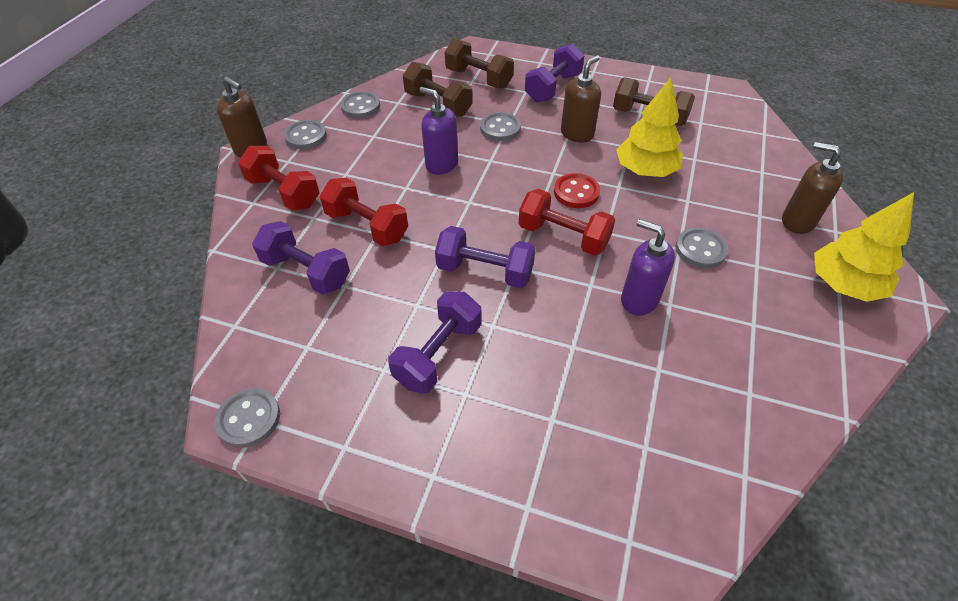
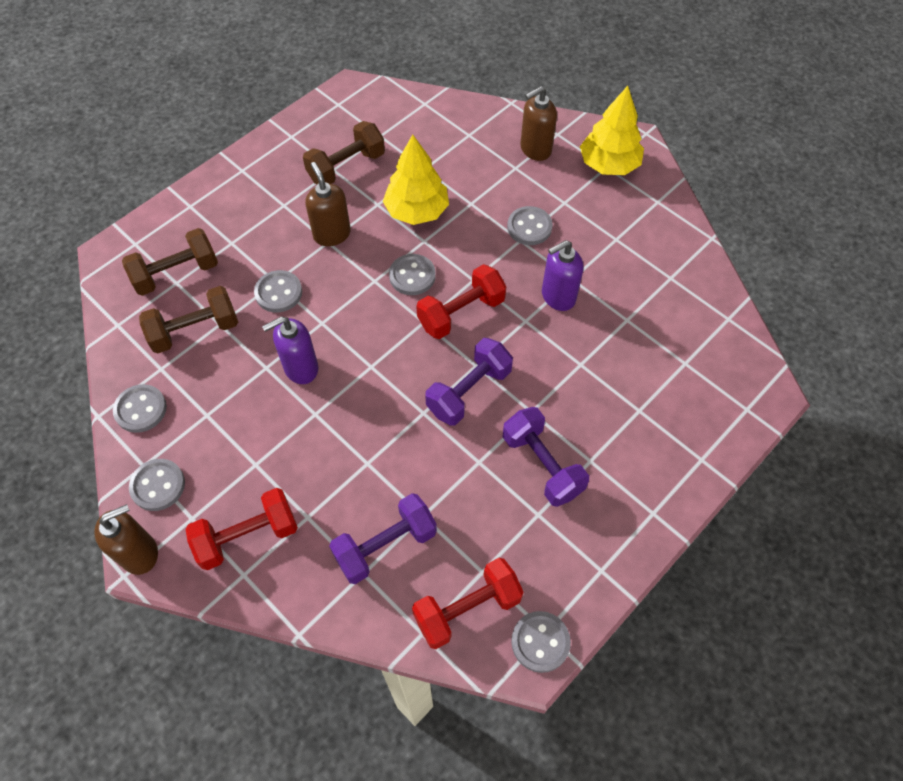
camera: 65 degrees left, 10 degrees up
(367, 226) = (352, 469): red dumbbell -> red dumbbell (467, 609)
(553, 88) = (244, 217): purple dumbbell -> none
(576, 192) = (412, 276): red button -> grey button

